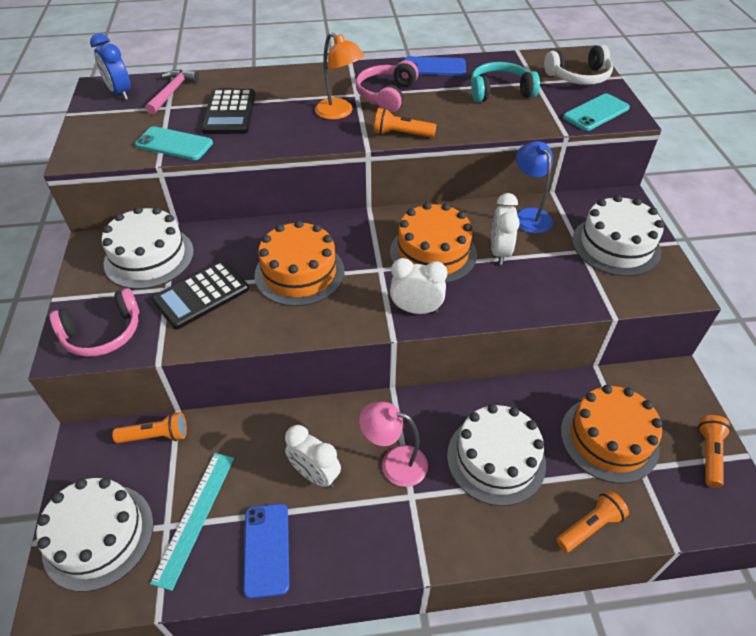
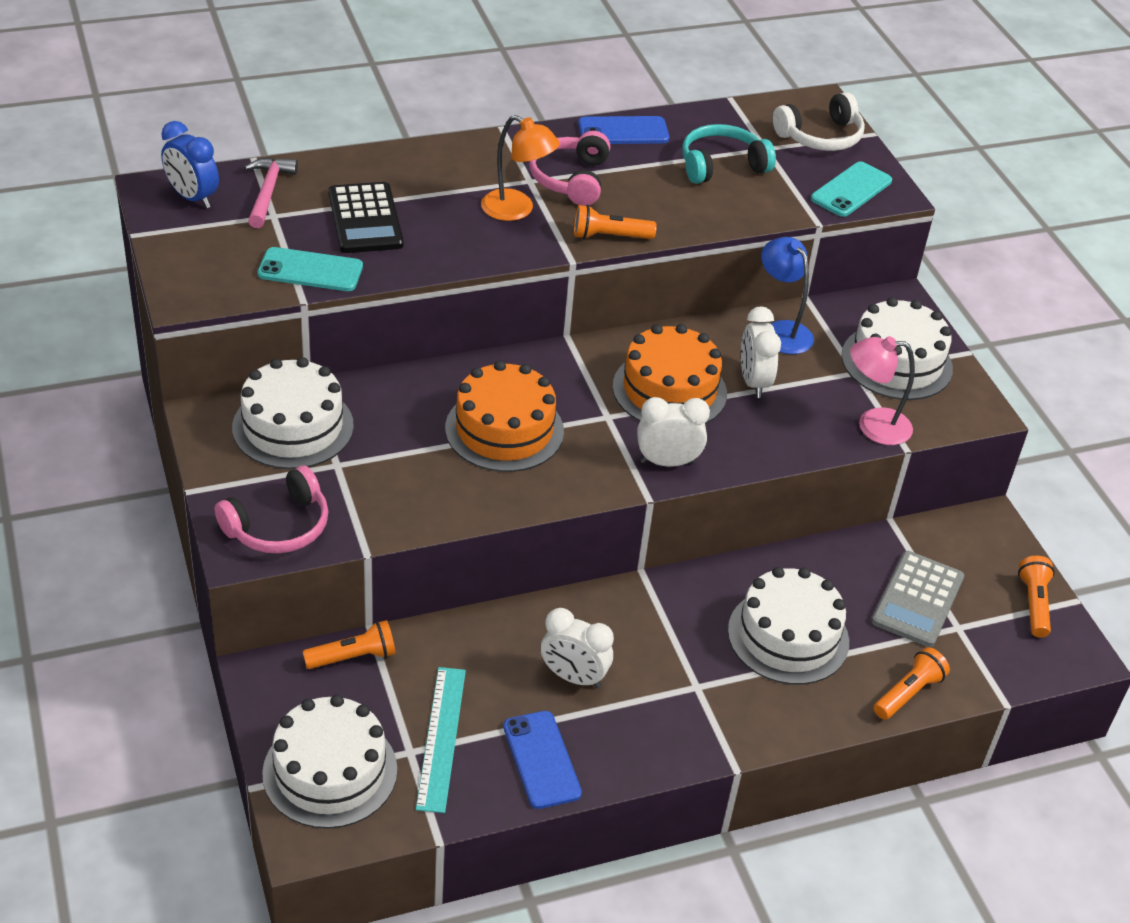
camera: 15 degrees left, 5 degrees down
(201, 295) = (386, 469): black calculator -> none
(394, 463) = (667, 654): pink lamp -> pink lamp (873, 425)
(609, 439) = (917, 600): orange cake -> grey calculator

